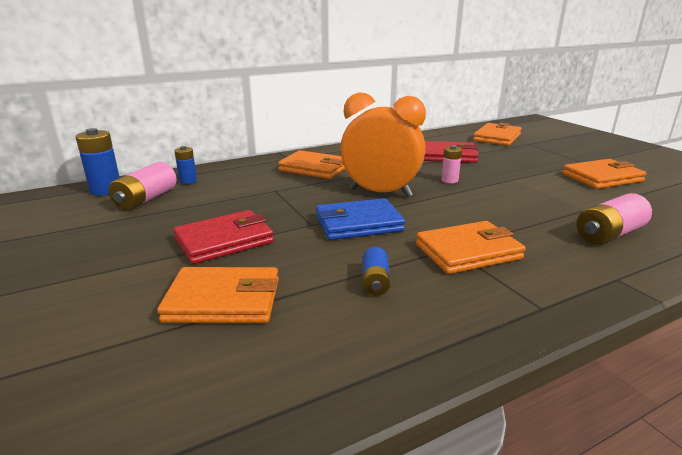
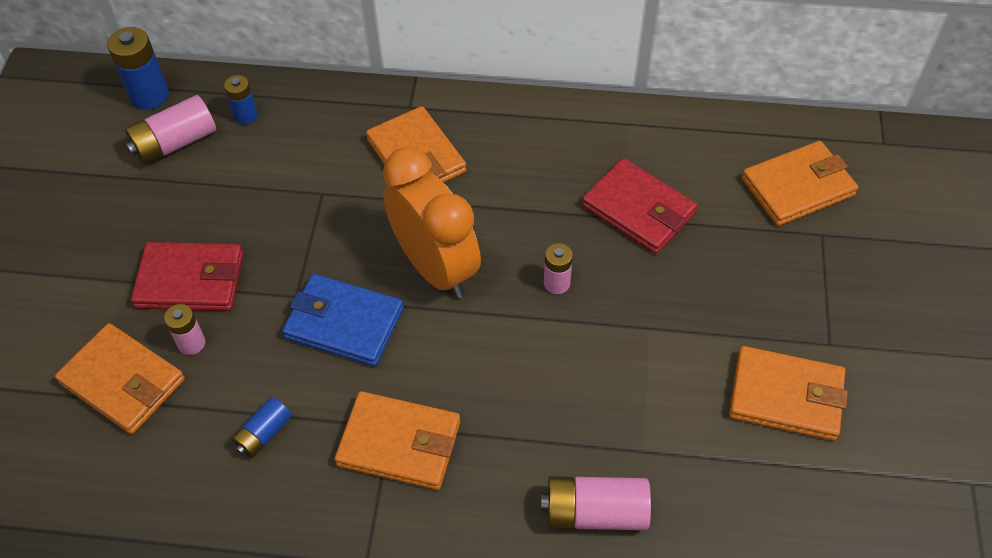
camera: 35 degrees right, 30 degrees up
(261, 264) = (191, 343): none -> pink battery

